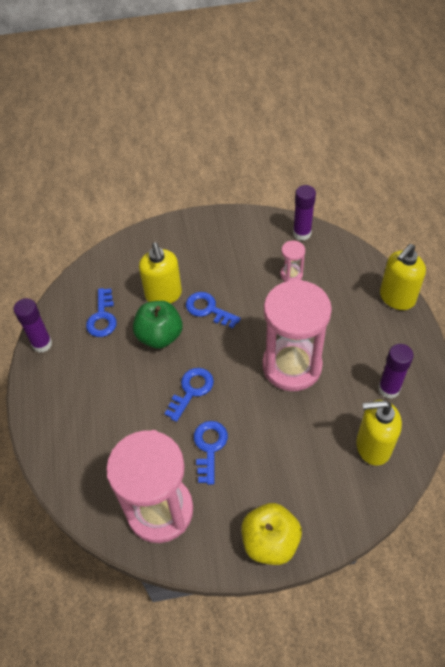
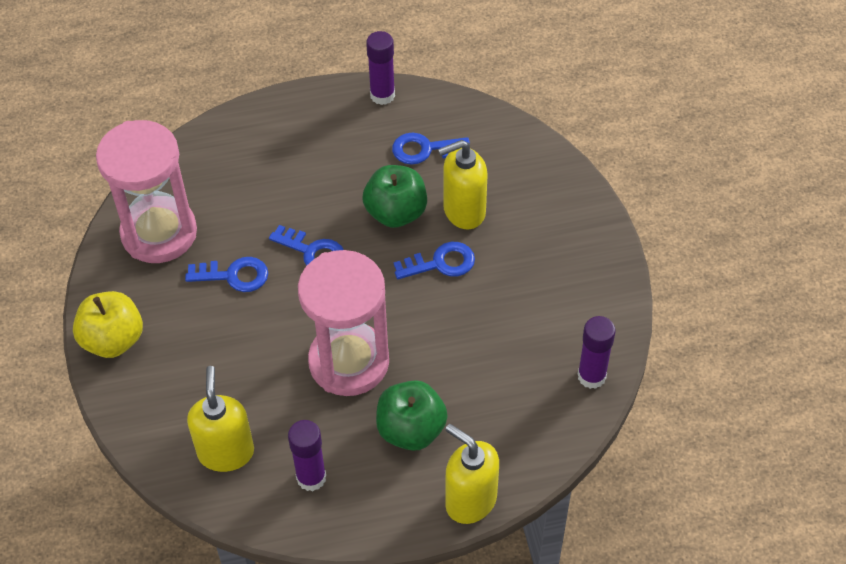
camera: 85 degrees right, 0 degrees up
(208, 309) = (441, 263): blue key -> blue key turned 45 degrees clockwise
(291, 275) = (508, 362): pink hourglass -> none
(346, 329) = (411, 430): none -> green apple

